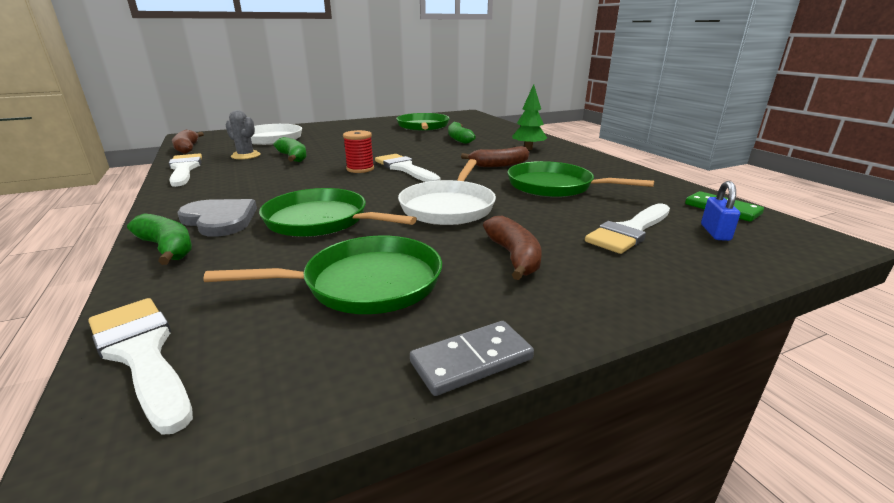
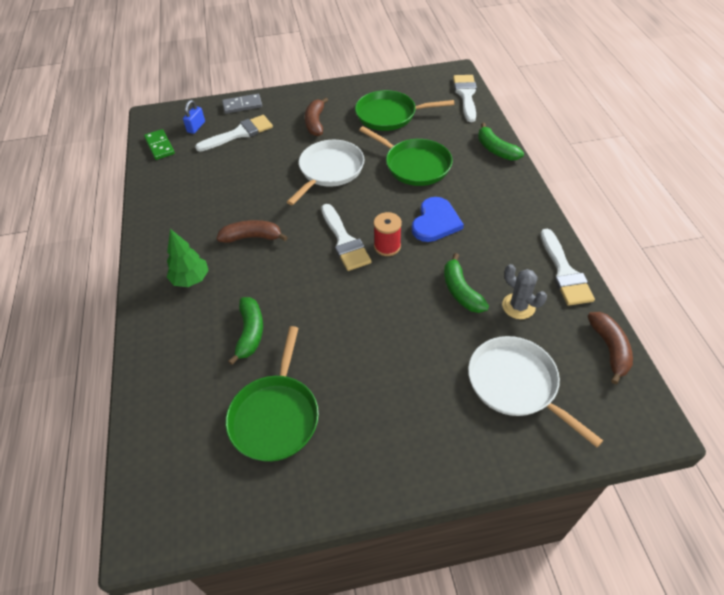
camera: 165 degrees left, 25 degrees up
(142, 354) = (466, 95): white brush -> white brush turned 150 degrees counterclockwise
(220, 220) = (480, 174): grey heart -> none
(304, 183) = (435, 222): none -> blue heart
(471, 360) = (357, 82): grey domino -> grey domino (242, 105)
(554, 186) = (237, 189): green pan -> none

